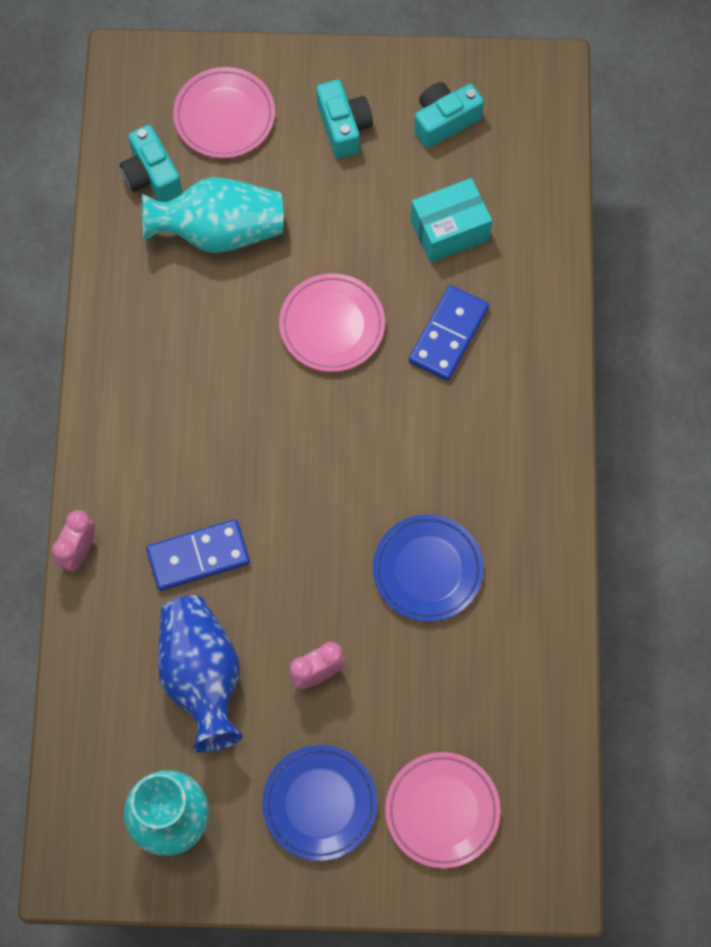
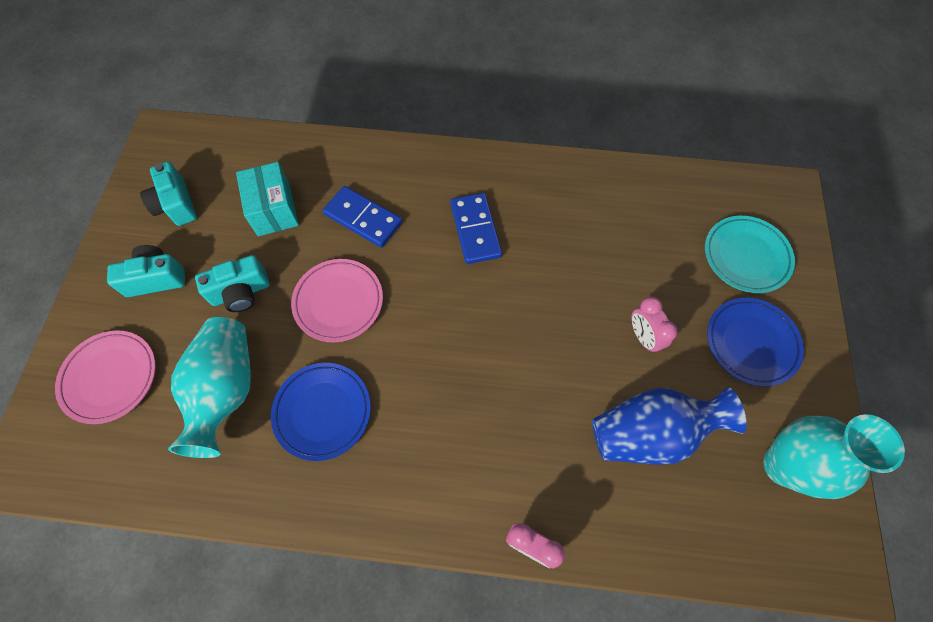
camera: 85 degrees left, 5 degrees down
(152, 175) = (150, 450): turquoise camera -> turquoise camera (241, 292)
(198, 556) = (539, 429): blue domino -> blue domino (475, 230)
(427, 570) = (556, 250): blue plate -> blue plate (323, 412)
(442, 811) = (746, 256): pink plate -> turquoise plate

